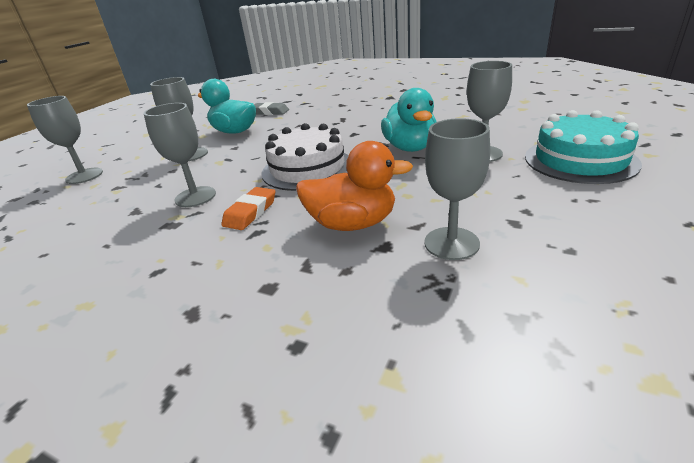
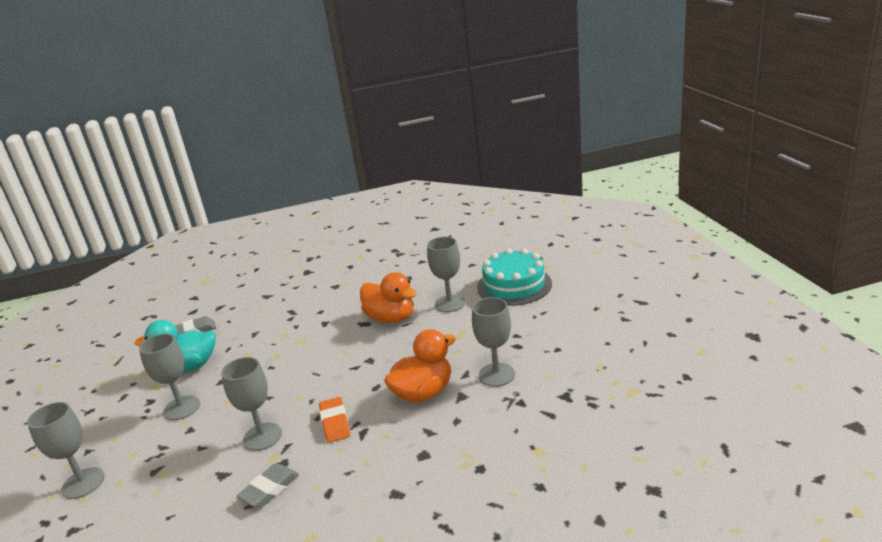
camera: 40 degrees left, 5 degrees down
(135, 240) = (269, 489): none -> grey eraser
(307, 168) = (329, 370): white cake -> none
(410, 148) = (391, 318): turquoise duck -> orange duck

